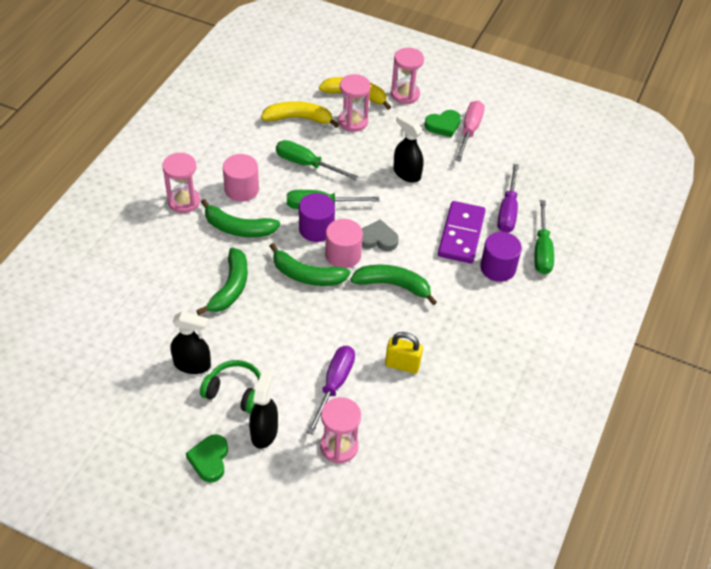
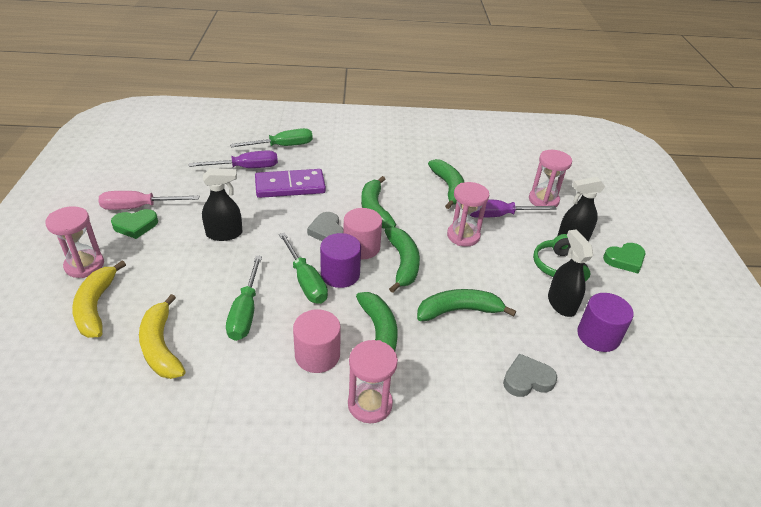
camera: 115 degrees left, 10 degrees down
(141, 295) = (527, 379): none -> grey heart
(353, 122) = (151, 295): pink hourglass -> pink hourglass (463, 236)
(402, 365) = (449, 188): yellow padlock -> green banana
(406, 173) = (224, 234): black spray bottle -> black spray bottle turned 120 degrees counterclockwise
(443, 125) = (135, 226): green heart -> green heart turned 120 degrees clockwise
(498, 268) = (316, 162): purple cylinder -> purple cylinder (598, 336)

